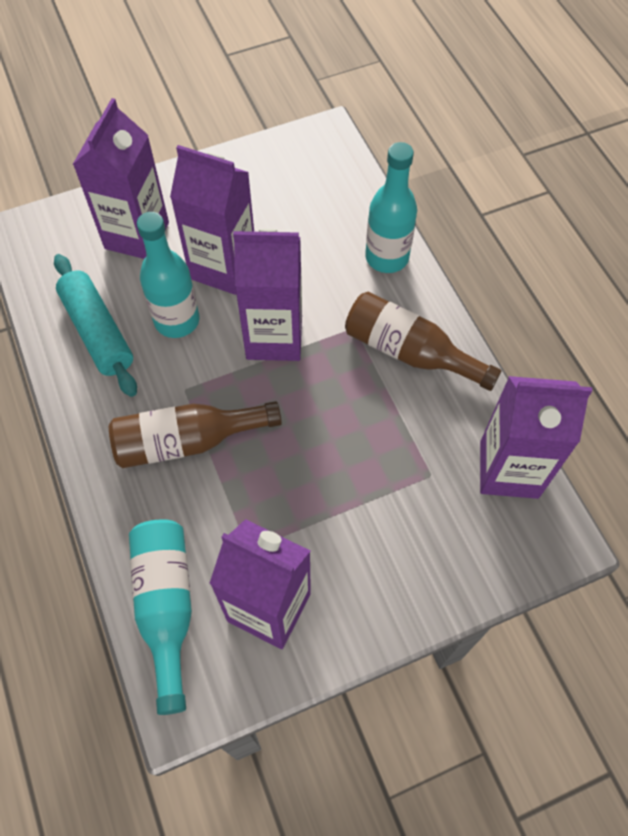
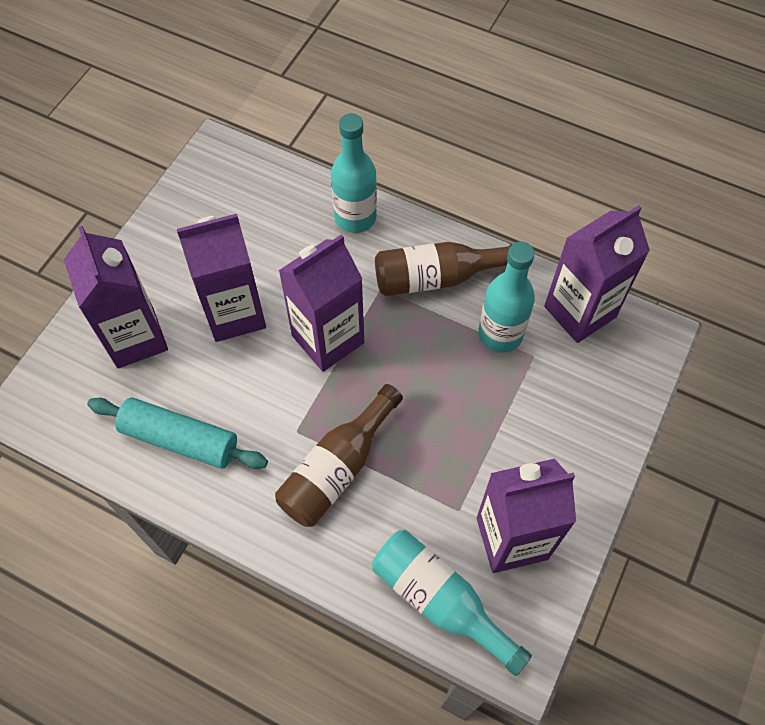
camera: 40 degrees left, 0 degrees up
(177, 320) = (238, 382): turquoise bottle -> turquoise bottle (500, 334)

